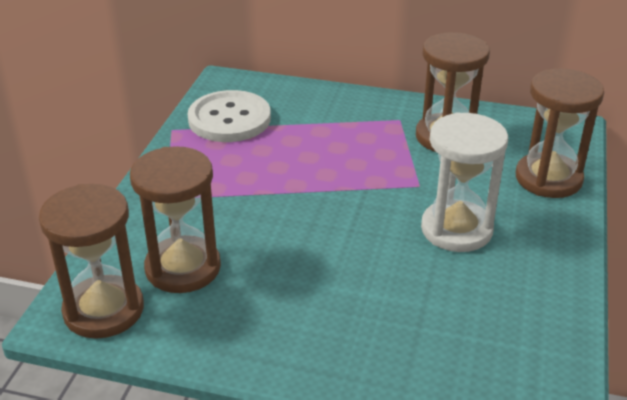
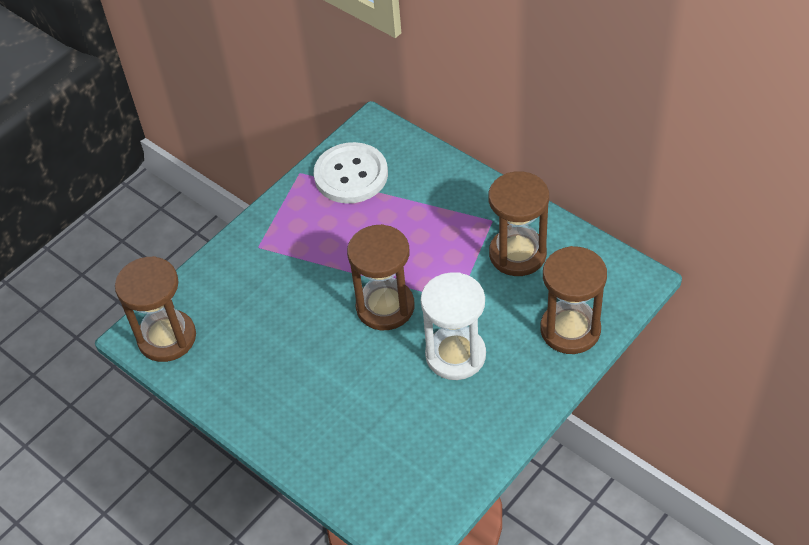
camera: 30 degrees right, 15 degrees up
(183, 268) = (236, 319): brown hourglass -> brown hourglass (385, 307)

